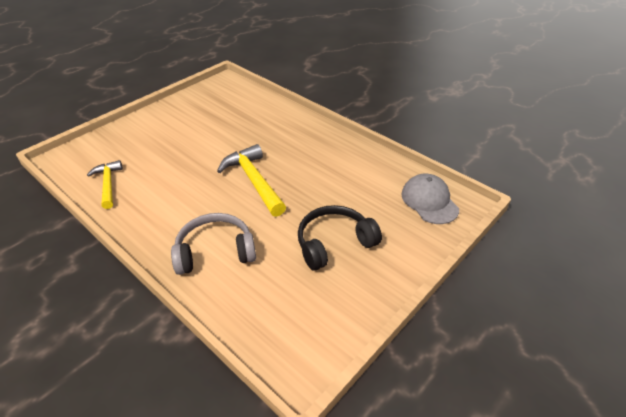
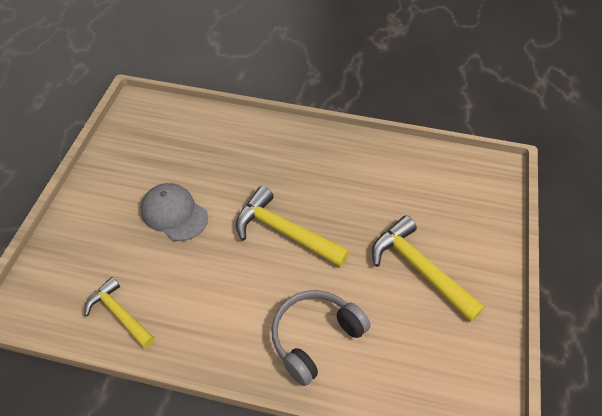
camera: 30 degrees left, 10 degrees up
(334, 243) = (419, 269): black headphones -> yellow hammer
(429, 201) = (468, 180): grey cap -> grey cap (174, 213)

